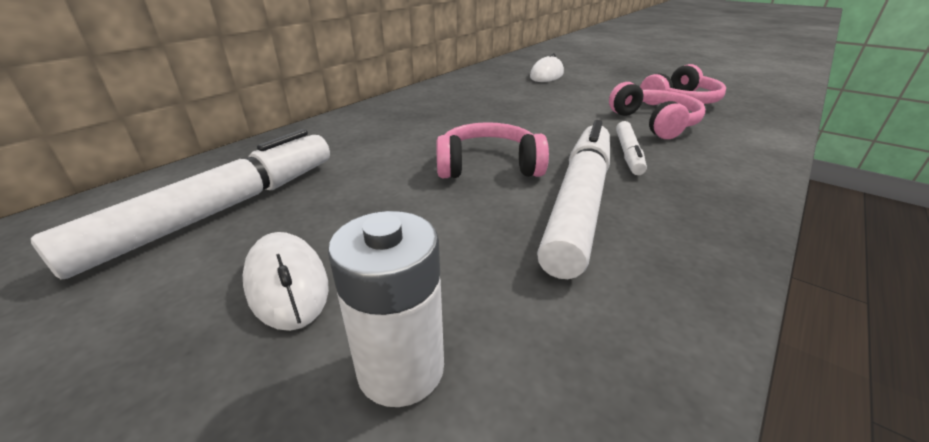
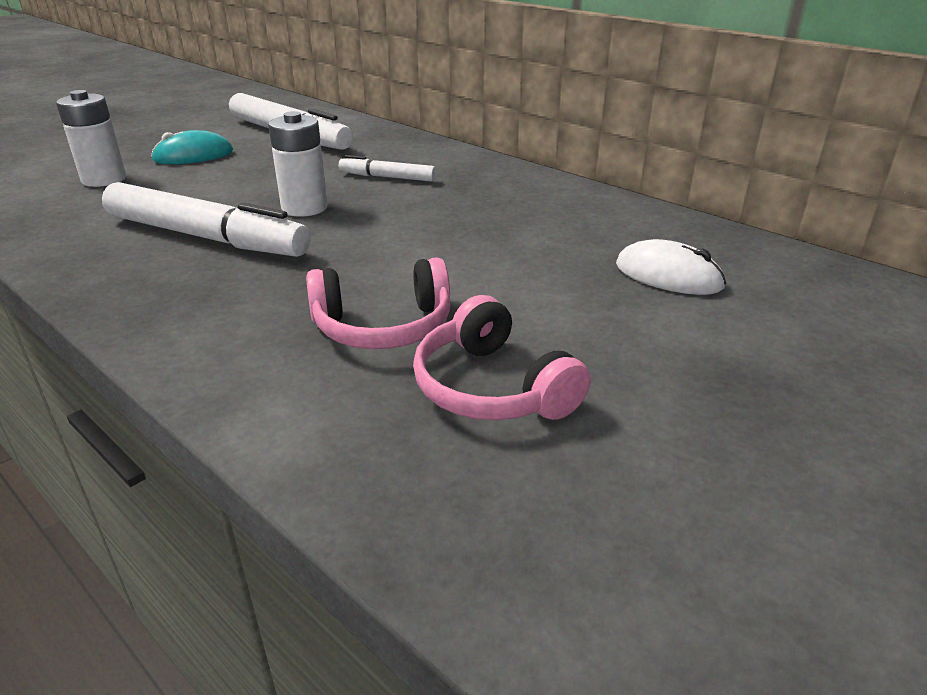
camera: 95 degrees right, 0 degrees up
(287, 284) = (193, 156): white mouse -> turquoise mouse
(488, 166) = (304, 208): pink headphones -> white battery
(628, 154) = (288, 281): white marker -> white marker (387, 177)

